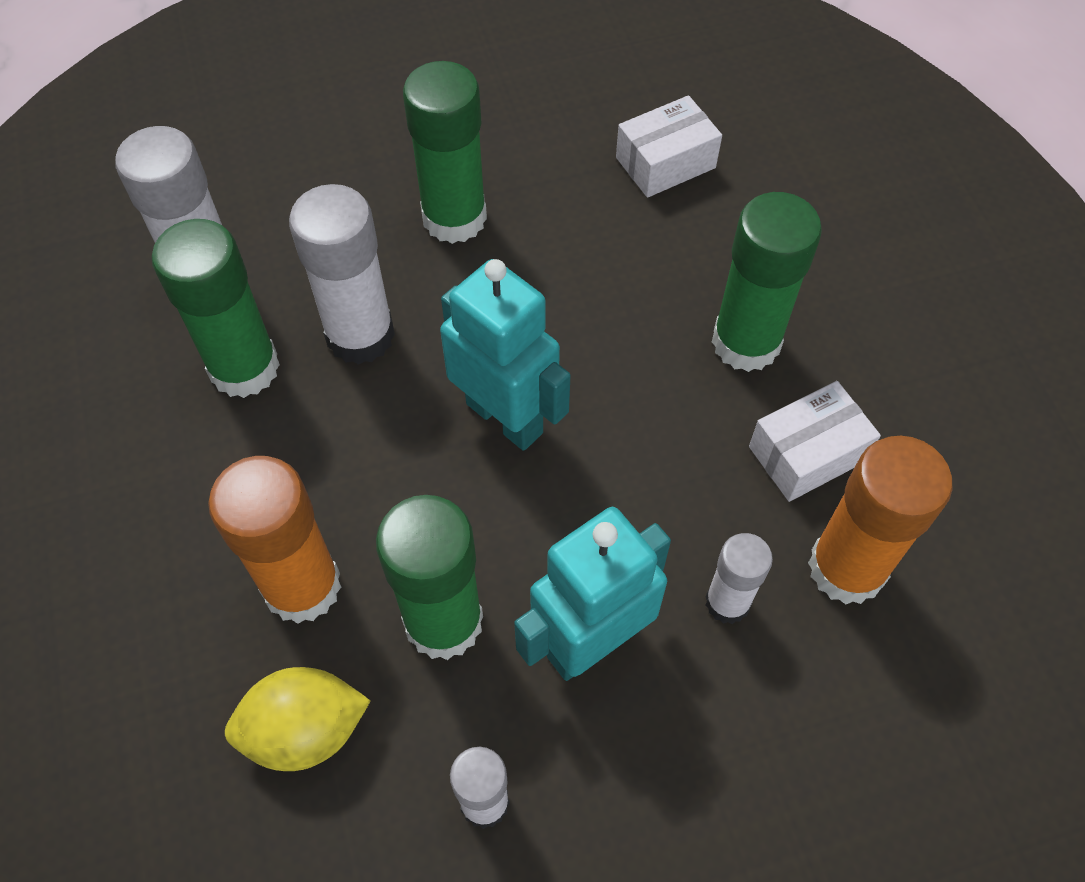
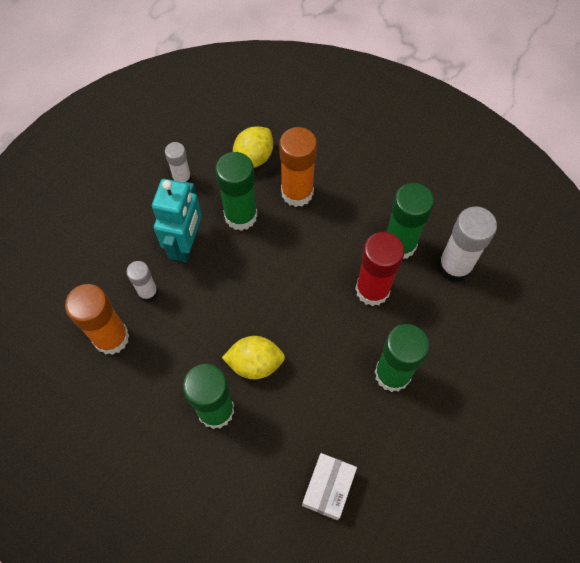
camera: 140 degrees right, 5 degrees up
(360, 335) = (372, 290): white glue stick -> red glue stick
(505, 418) = (285, 300): turquoise robot -> none
(635, 362) = (255, 363): none -> yellow lemon
(807, 454) = (155, 375): white box -> none

